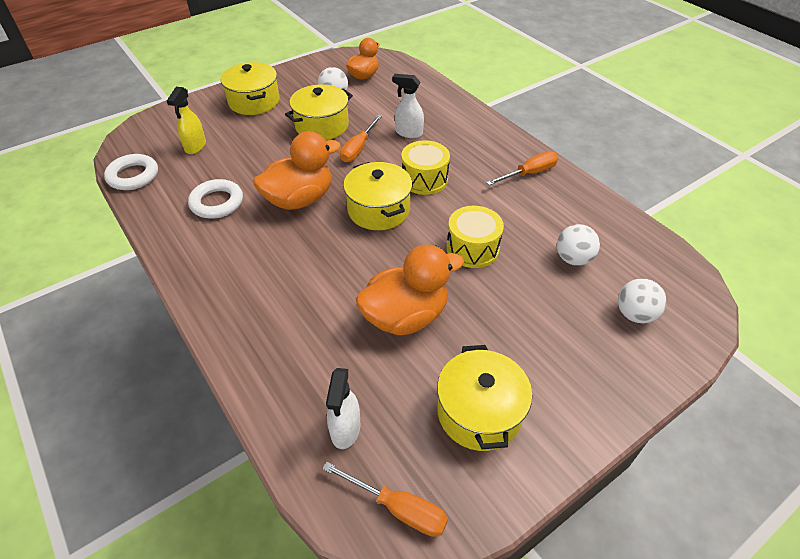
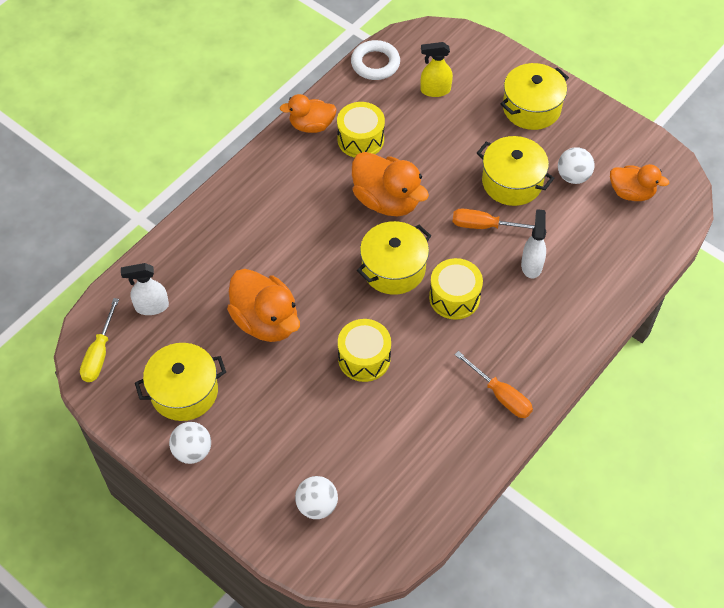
camera: 75 degrees right, 10 degrees up
(174, 234) = (311, 125): none -> orange duck
(217, 203) = (360, 139): white ring -> yellow drum
(398, 508) = (99, 353): orange screwdriver -> yellow screwdriver
(573, 259) = (376, 448): white ball -> white ball (192, 451)

